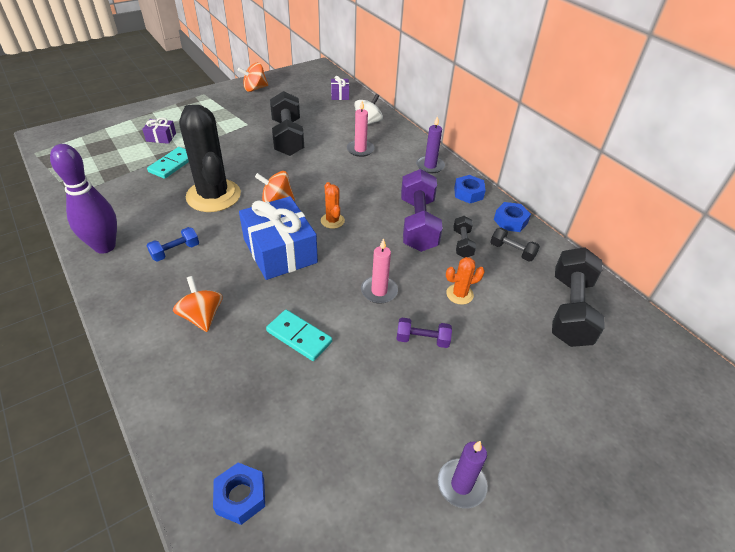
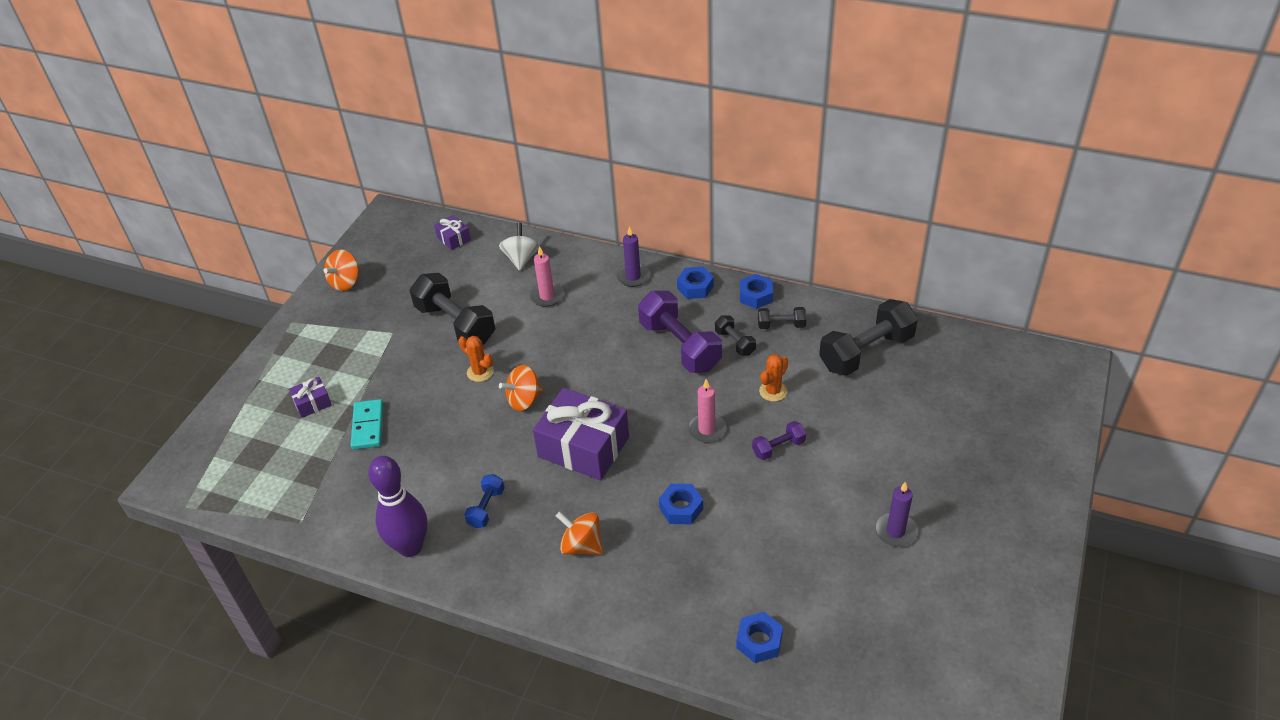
camera: 30 degrees left, 0 degrees up
(213, 196) = (455, 433): black cactus -> none
(280, 251) = (583, 447): blue gift -> purple gift
(299, 337) = (681, 508): turquoise domino -> blue nut
(332, 221) = (600, 389): orange cactus -> orange cactus (480, 372)
(570, 310) = (866, 352): black dumbbell -> black dumbbell turned 75 degrees clockwise

